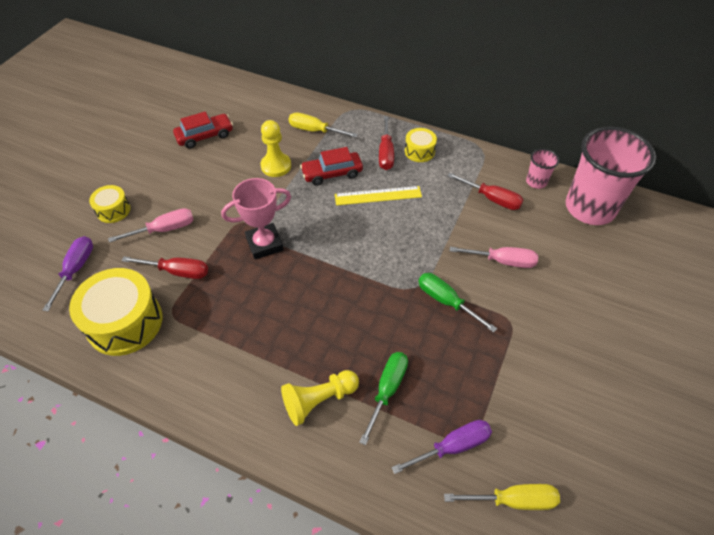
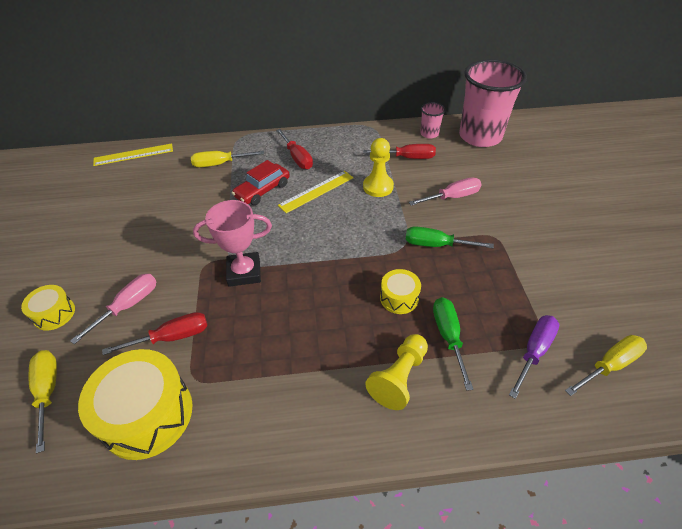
camera: 30 degrees left, 5 degrees down
(76, 270) = (48, 392): purple screwdriver -> yellow screwdriver
(205, 136) = (112, 207): red car -> none
(251, 91) = (133, 155): none -> yellow ruler
(264, 244) = (244, 272): pink trophy -> pink trophy turned 45 degrees clockwise
(276, 166) = (205, 205): yellow pawn -> yellow pawn (378, 187)
(419, 151) = (324, 146): yellow drum -> yellow drum (399, 298)

